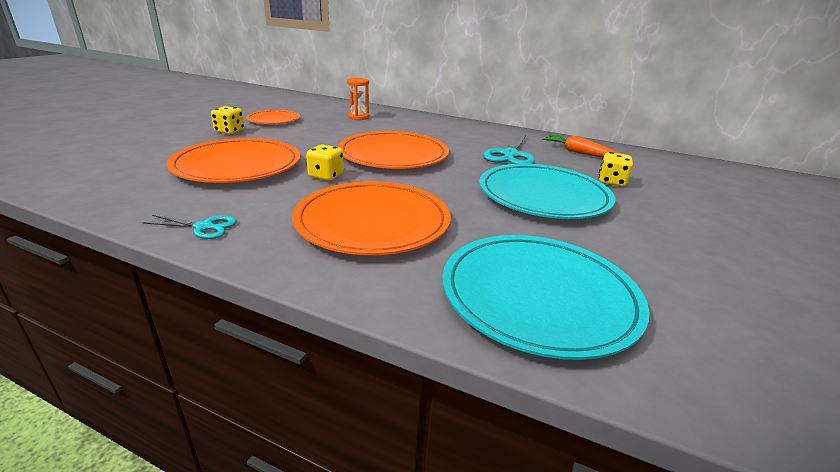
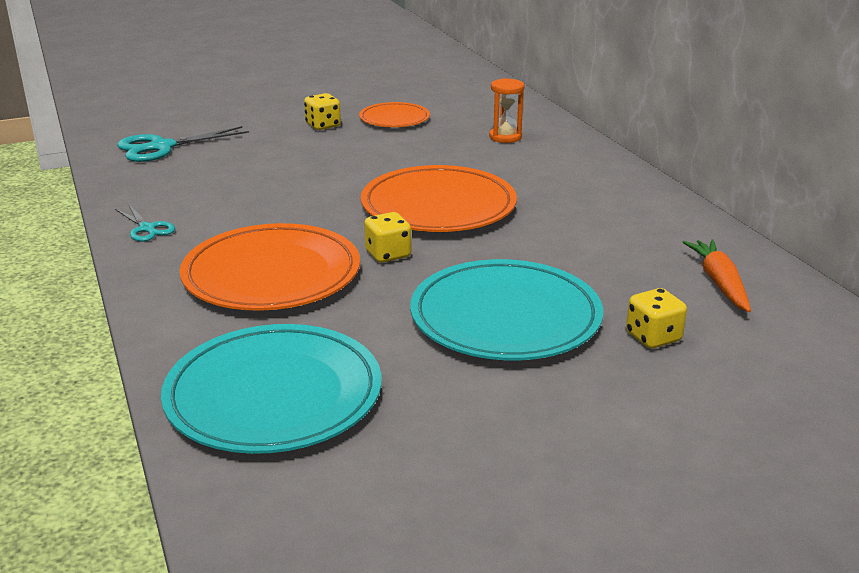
camera: 45 degrees right, 0 degrees up
(237, 166) = (263, 173): orange plate -> none
(326, 176) = (320, 210): yellow dice -> yellow dice (388, 254)
(510, 155) = (594, 252): turquoise scissors -> turquoise scissors (160, 147)

